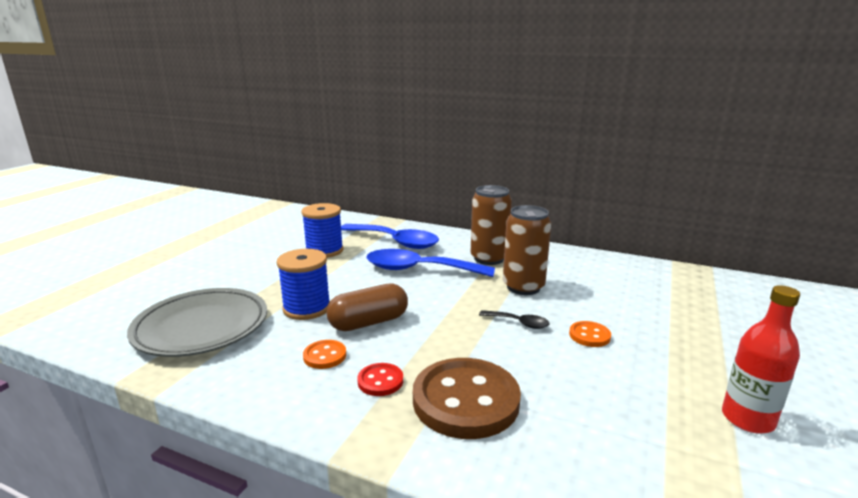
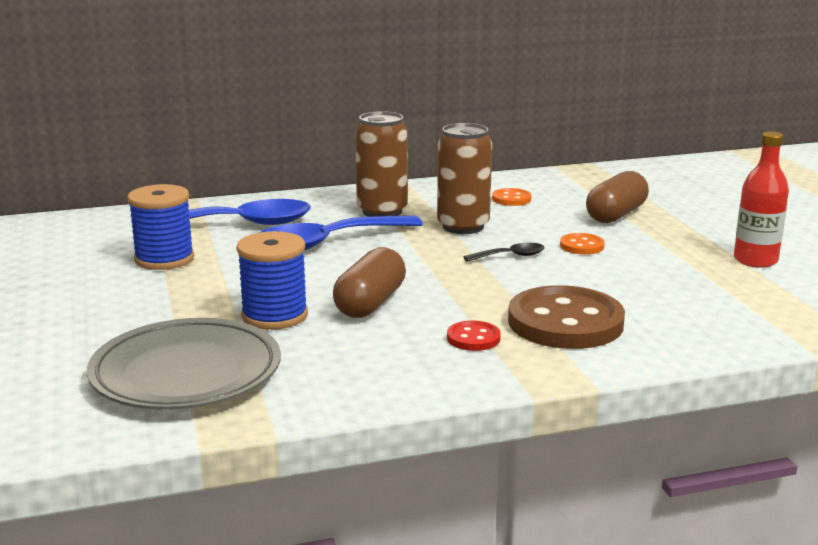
camera: 40 degrees left, 0 degrees up
(325, 356) = (383, 342): orange button -> orange button (511, 199)
(663, 318) = (616, 215): none -> brown capsule

